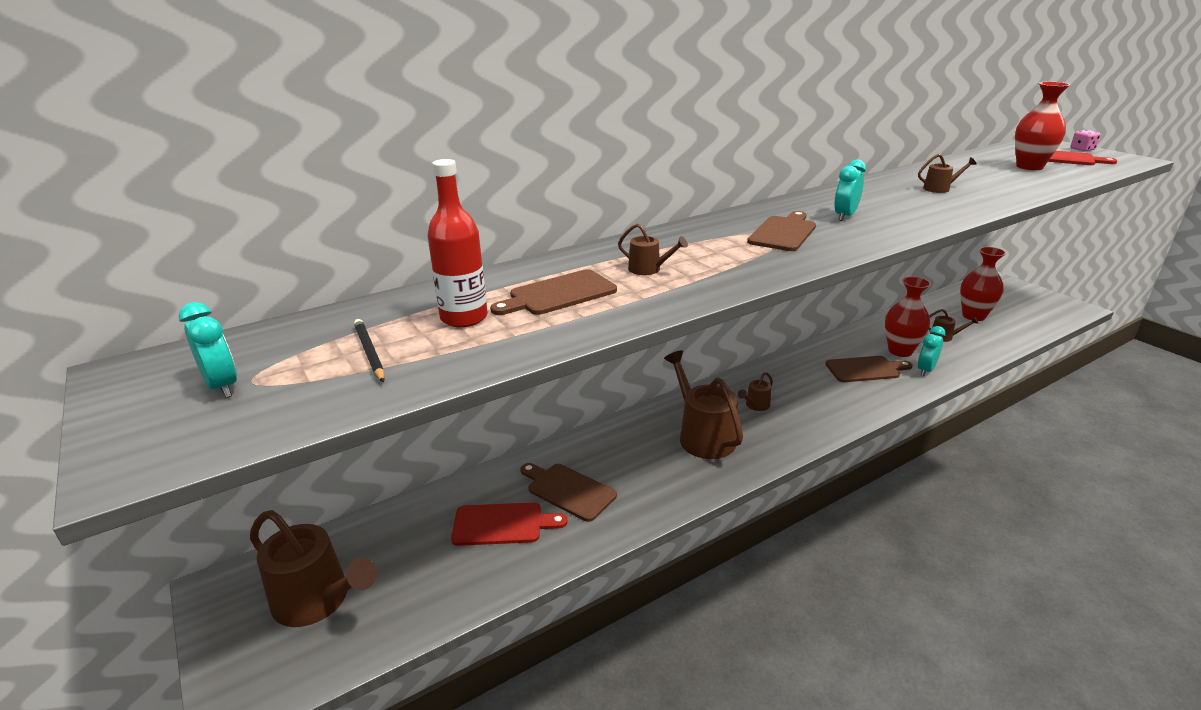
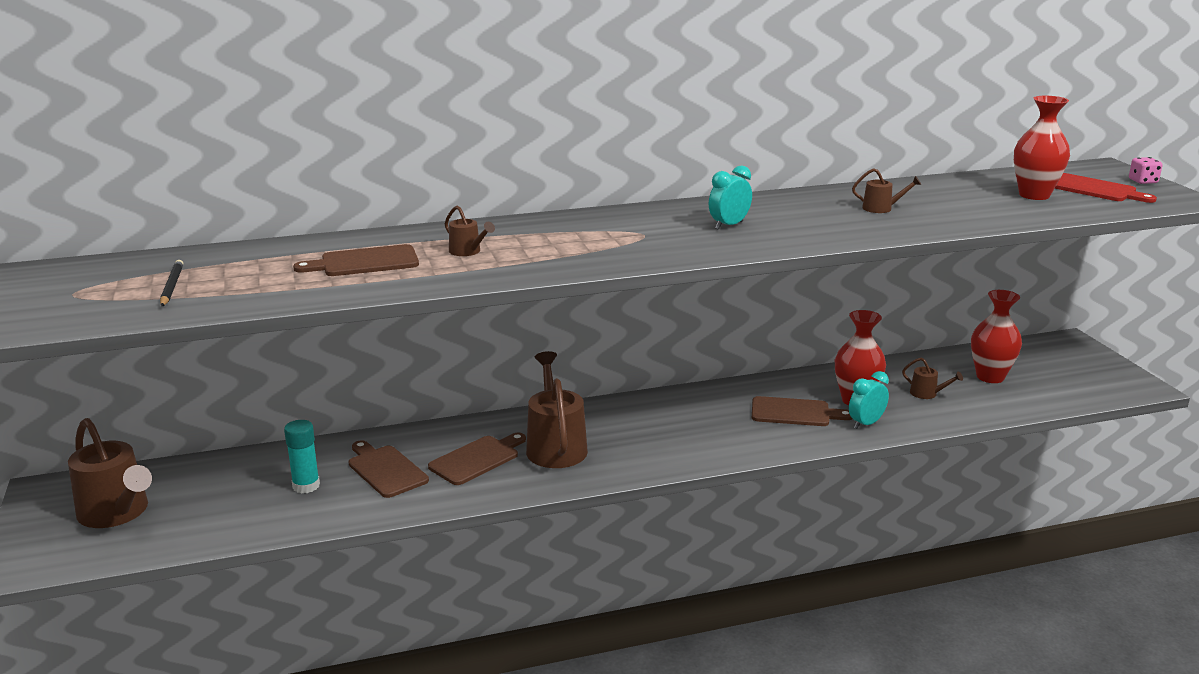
camera: 15 degrees right, 5 degrees down
(222, 386) = (50, 295): turquoise clock -> none
(464, 318) = (267, 271): red bottle -> none
(502, 524) = (306, 486): red cutting board -> turquoise glue stick
(755, 405) = (636, 428): brown watering can -> none
(783, 233) = (641, 234): brown cutting board -> brown cutting board (477, 459)

